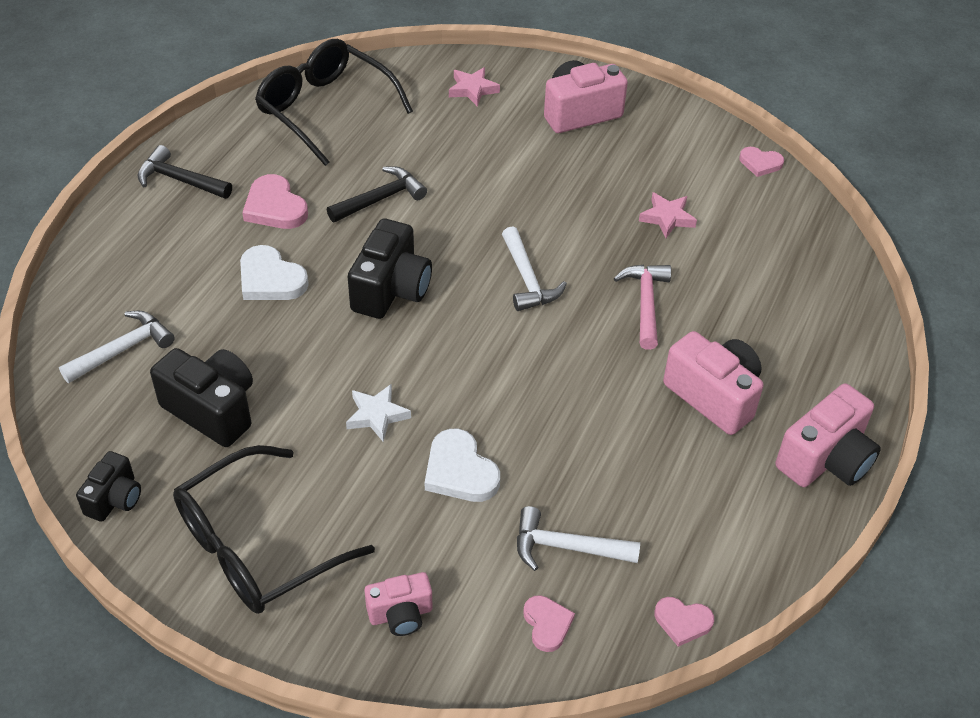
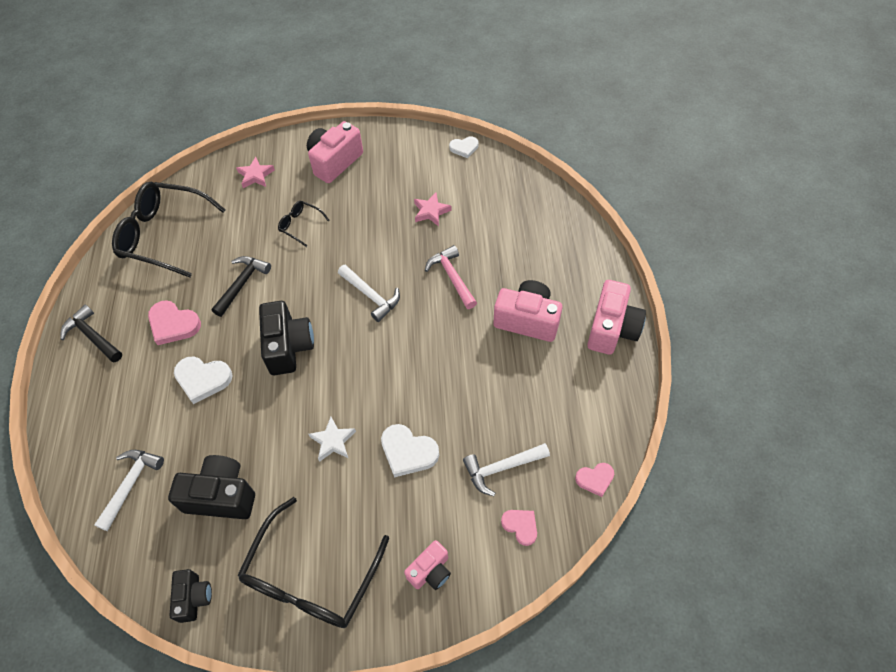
camera: 25 degrees left, 10 degrees up
(179, 180) = (92, 336): black hammer -> black hammer turned 45 degrees clockwise
(491, 165) = (300, 225): none -> black glasses
(760, 163) = (464, 148): pink heart -> white heart

